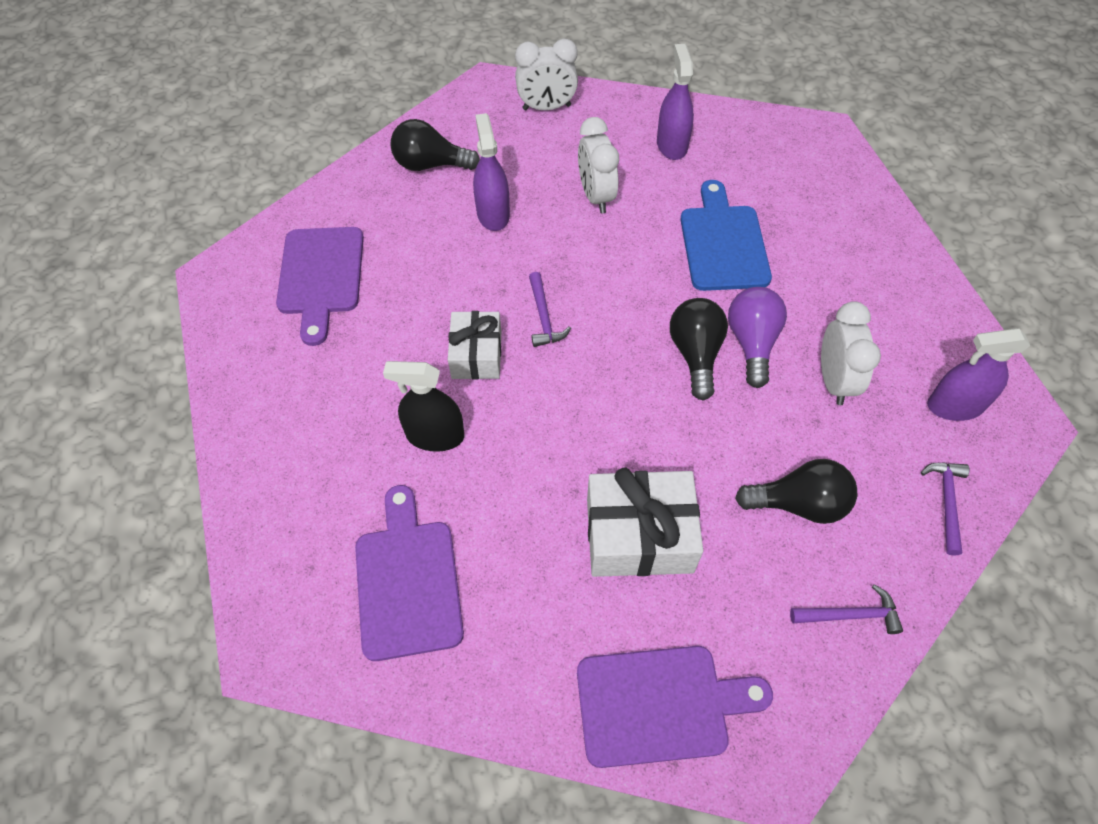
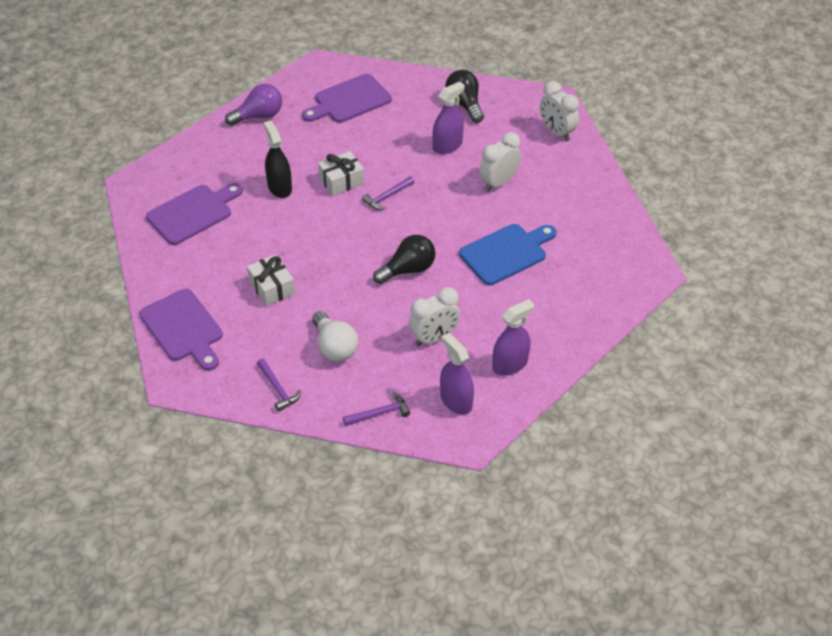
camera: 60 degrees right, 10 degrees down
(639, 535) = (272, 288): white gift -> white gift, size x0.65
(672, 145) = (573, 200): purple spray bottle -> purple spray bottle (510, 364)
(752, 343) = (435, 292): purple light bulb -> purple light bulb (259, 116)
(798, 503) = (334, 347): black light bulb -> white light bulb

